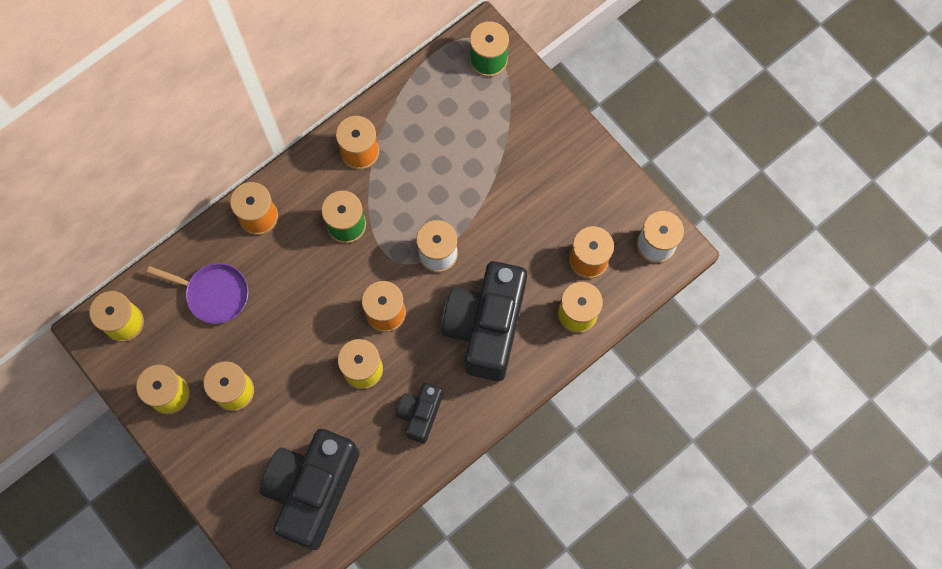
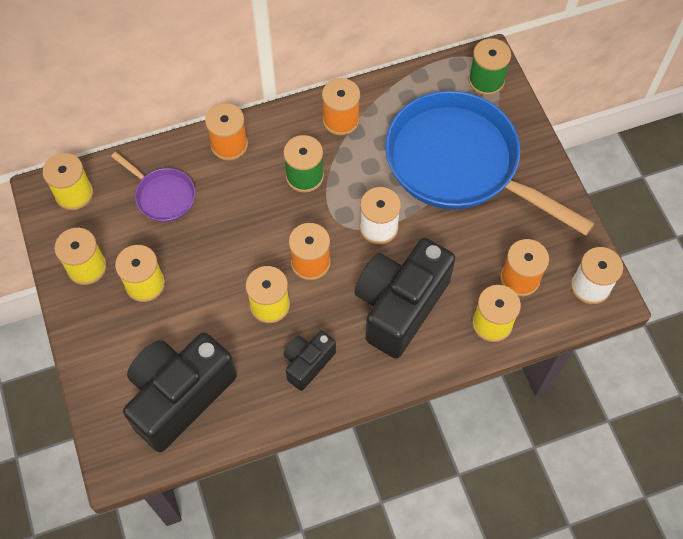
camera: 20 degrees right, 10 degrees down
(492, 160) = (459, 164): none -> blue pan

